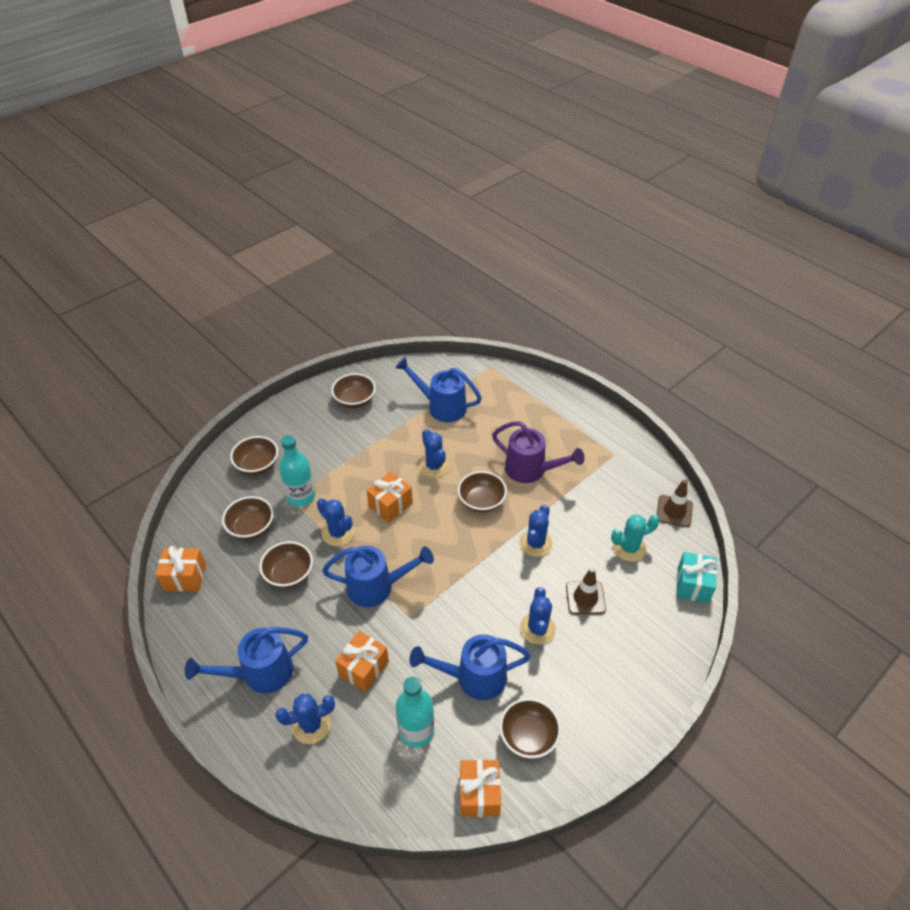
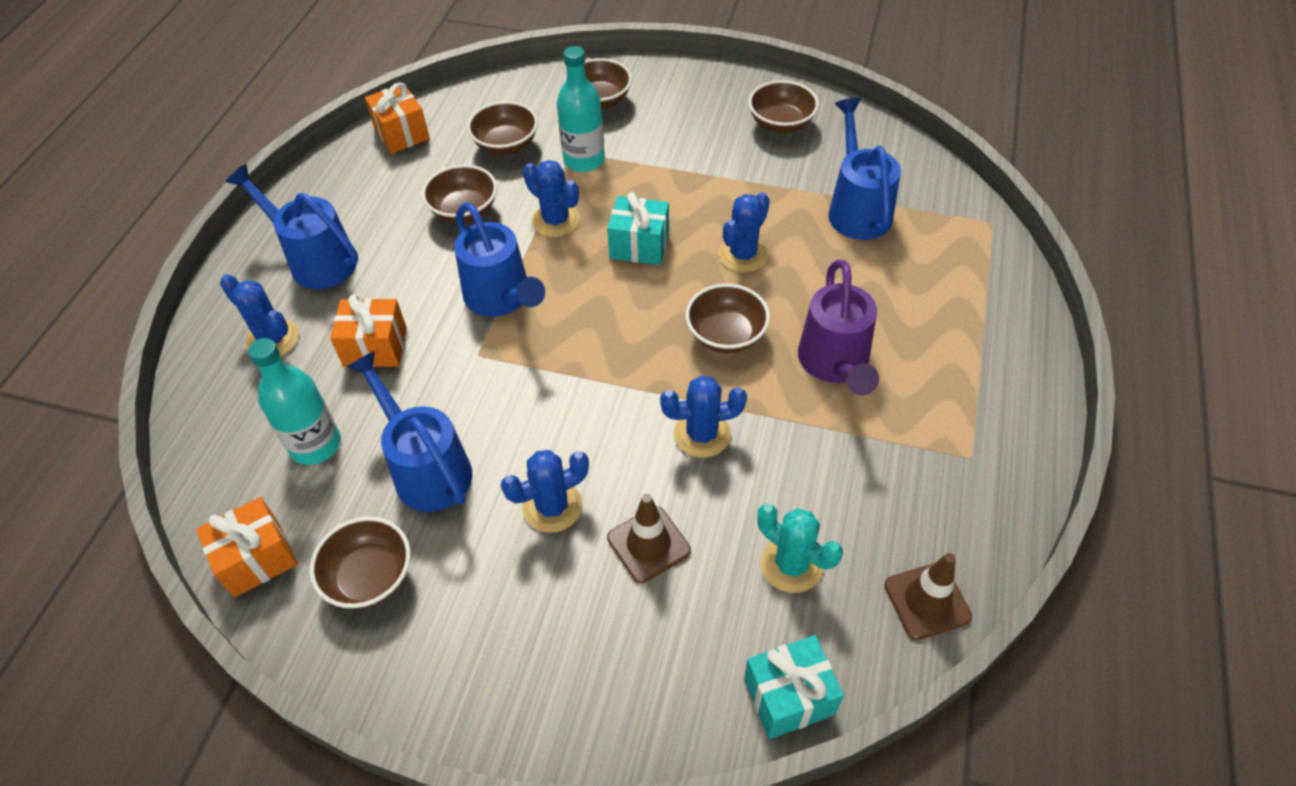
camera: 60 degrees right, 5 degrees up
(338, 533) = (556, 220): blue cactus -> blue cactus turned 60 degrees counterclockwise
(390, 505) = (639, 245): orange gift -> turquoise gift

